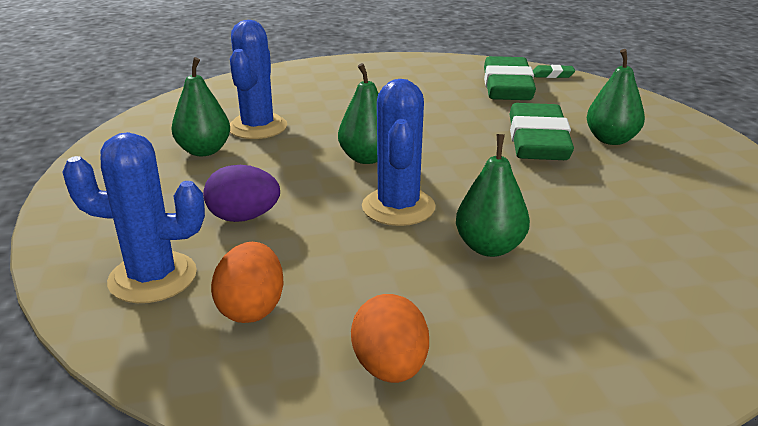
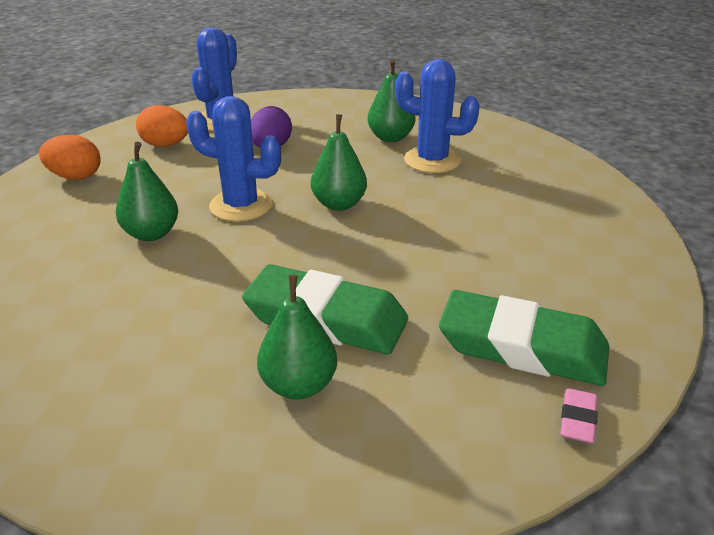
camera: 105 degrees right, 5 degrees up
(552, 75) = (577, 419): green eraser -> pink eraser

